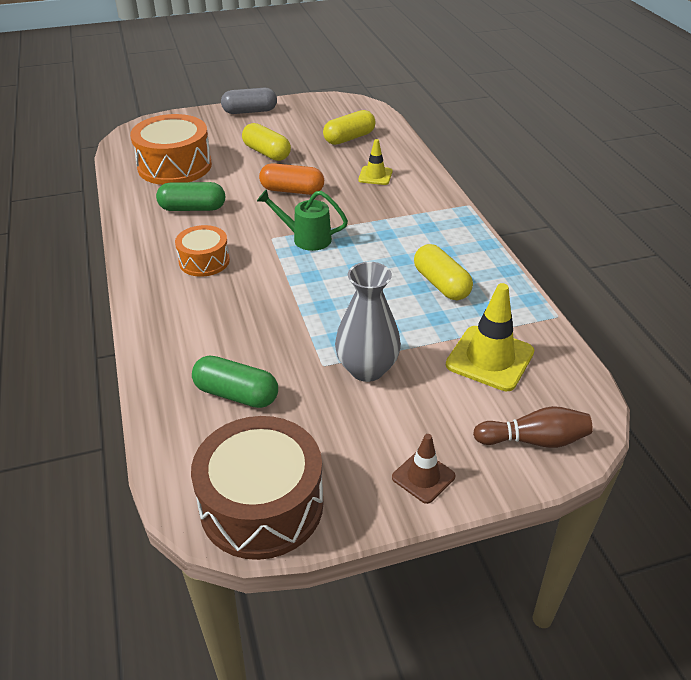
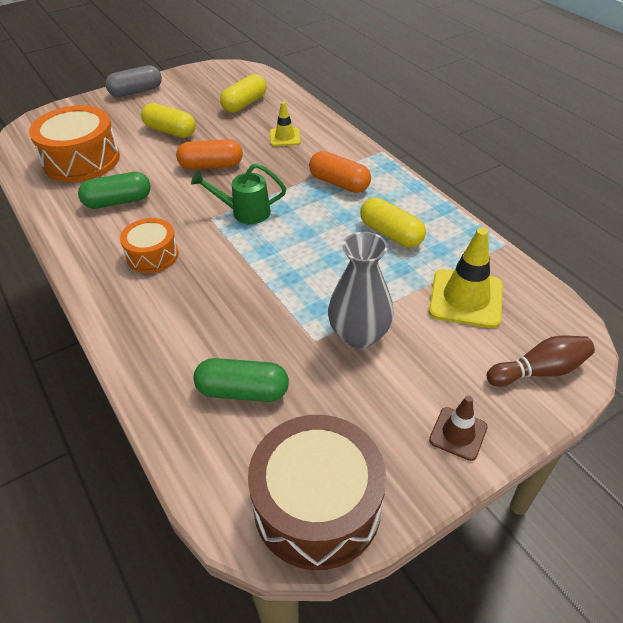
camera: 15 degrees left, 5 degrees up
(410, 228) = (339, 183): none -> orange capsule

